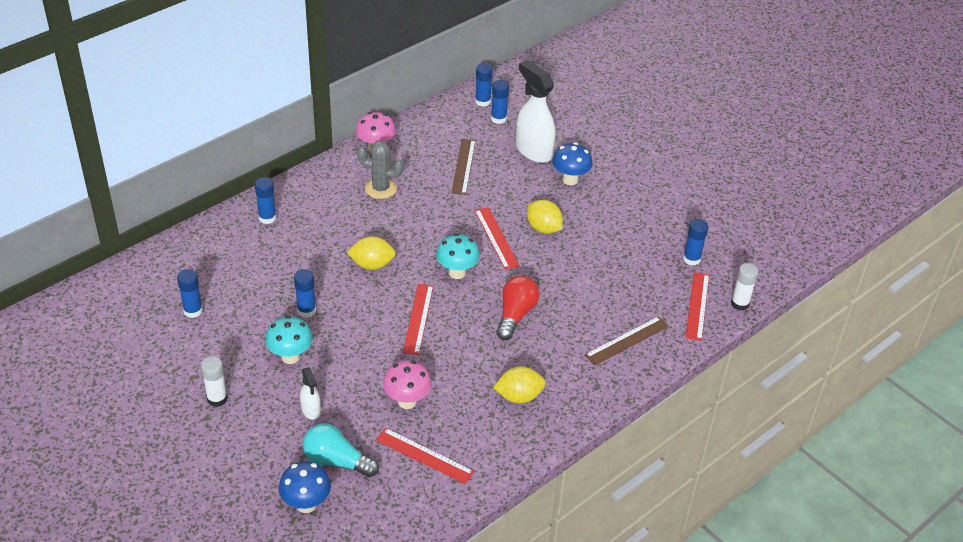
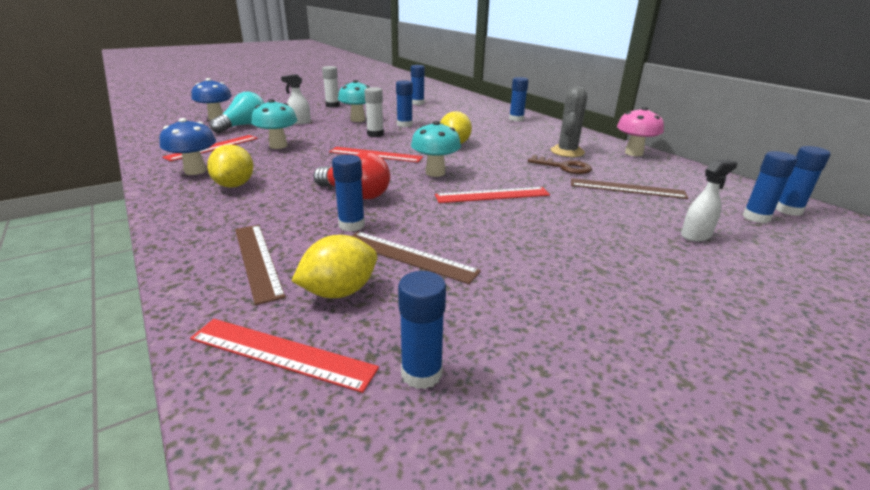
camera: 100 degrees right, 15 degrees down
(407, 401) = (278, 146): pink mushroom -> turquoise mushroom
(423, 194) = (564, 167): none -> brown key
(533, 150) = (696, 235): white spray bottle -> white spray bottle, size x0.49
(543, 228) = (512, 225): yellow lemon -> yellow lemon (339, 292)
(568, 307) = (351, 225): none -> blue glue stick
(570, 180) = (637, 258): blue mushroom -> blue mushroom (195, 171)
(600, 273) = (408, 256): none -> brown ruler
(740, 303) = (244, 432): white glue stick -> white glue stick (375, 134)

